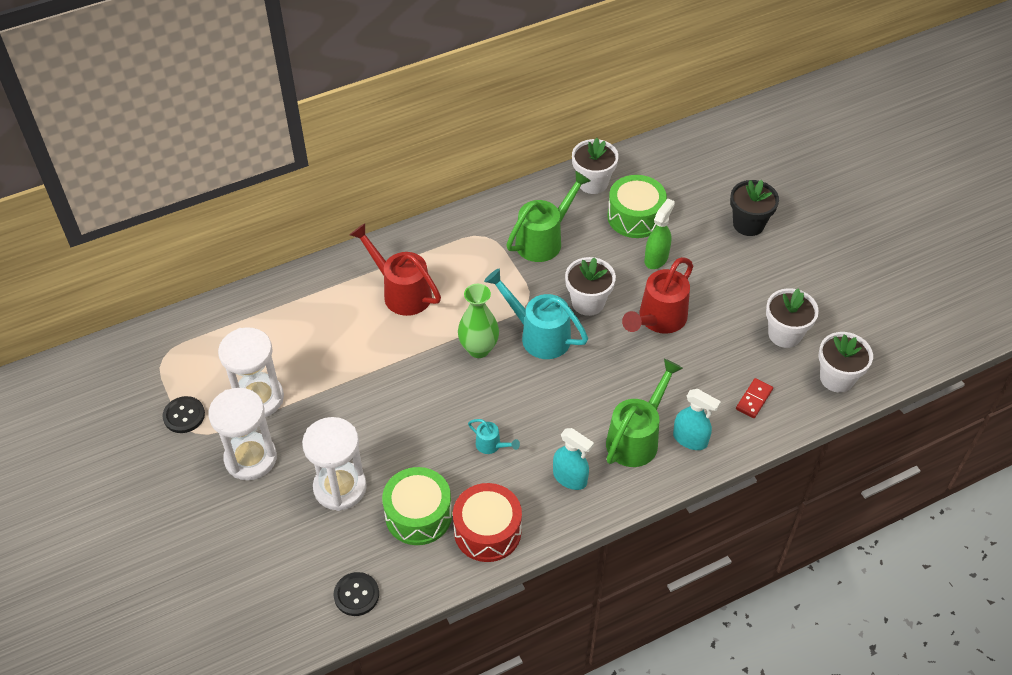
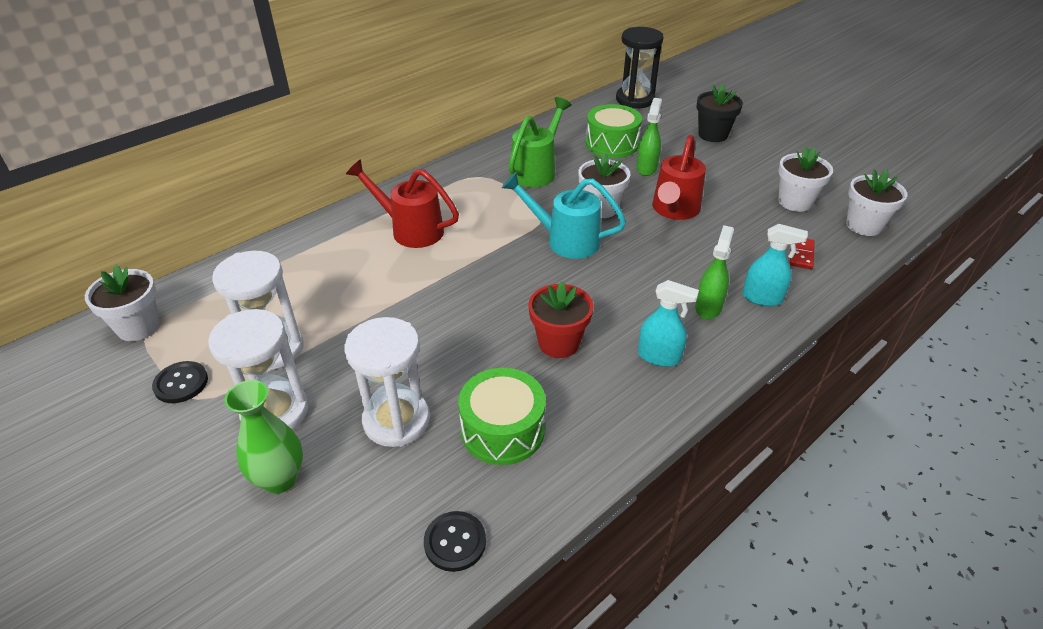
camera: 15 degrees left, 10 degrees down
(478, 349) = (509, 261): green vase -> green vase (280, 479)
(487, 531) = (592, 429): red drum -> none
(491, 445) = (558, 343): turquoise watering can -> red flower pot
(593, 183) = (562, 128): white flower pot -> white flower pot (138, 327)
(636, 438) = (708, 307): green watering can -> green spray bottle
(689, 154) = (635, 100): none -> black hourglass

